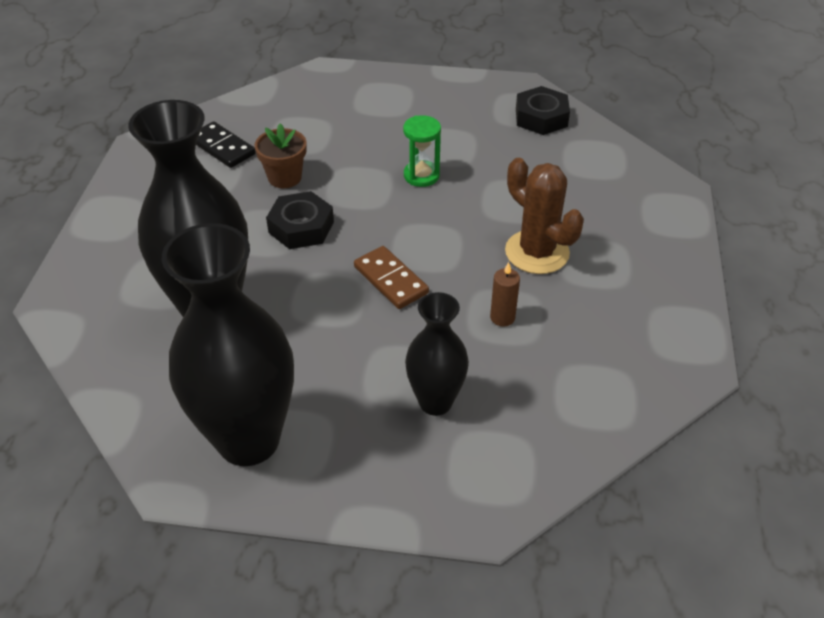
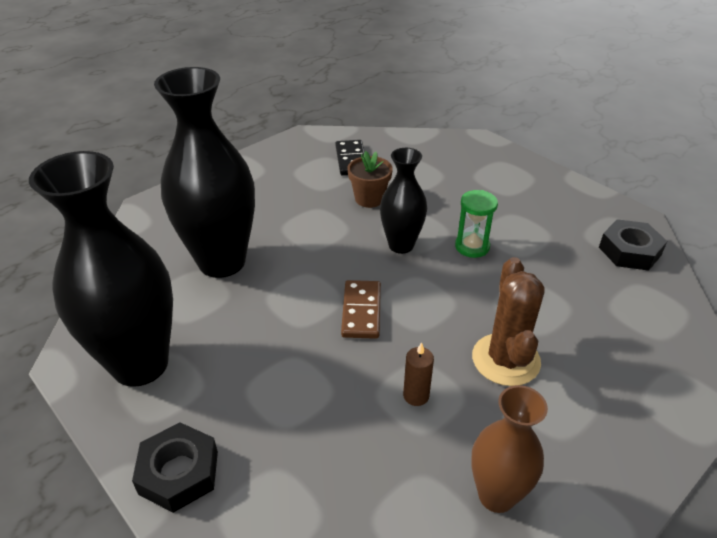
camera: 40 degrees right, 5 degrees down
(301, 227) = (341, 238): black nut -> black nut (179, 472)
(435, 402) = (288, 428): black vase -> black vase (401, 245)
(621, 347) = (496, 495): none -> brown vase

